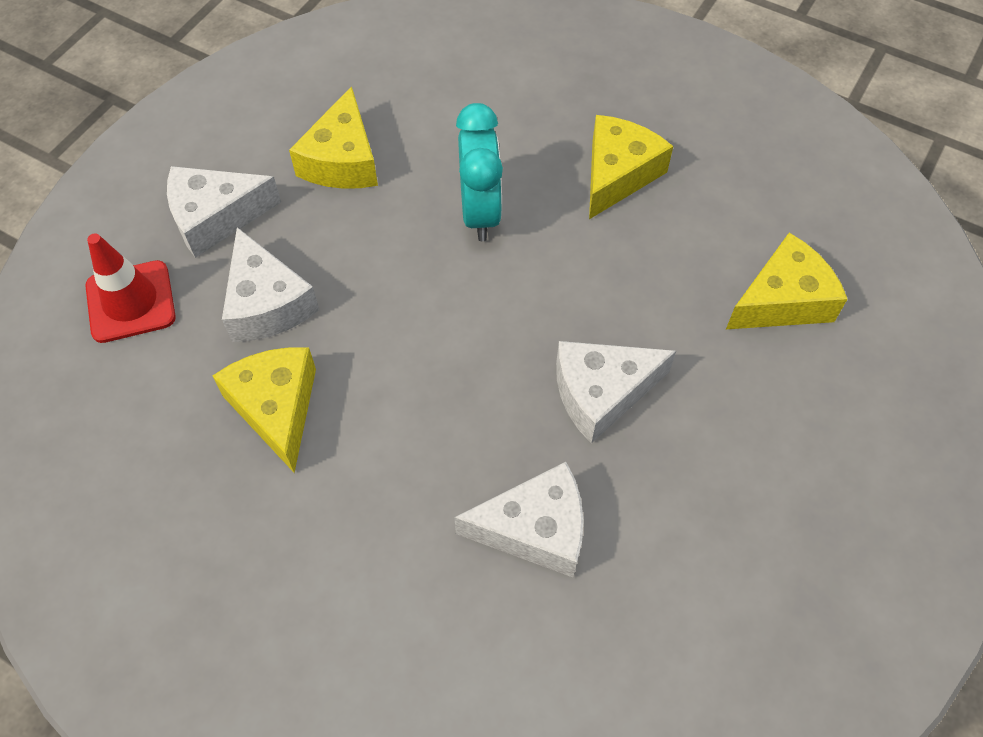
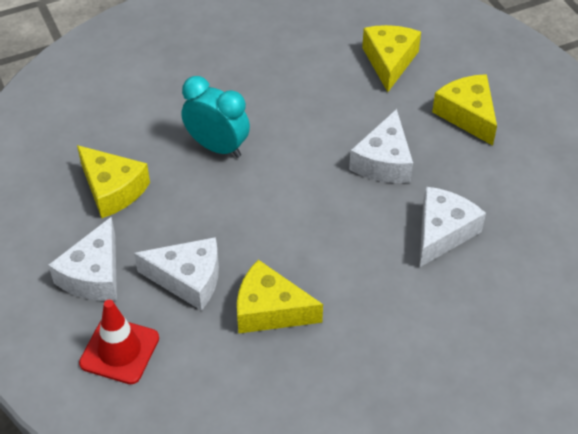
camera: 55 degrees left, 10 degrees down
(618, 174) = (249, 76): yellow cheese -> yellow cheese (467, 115)

